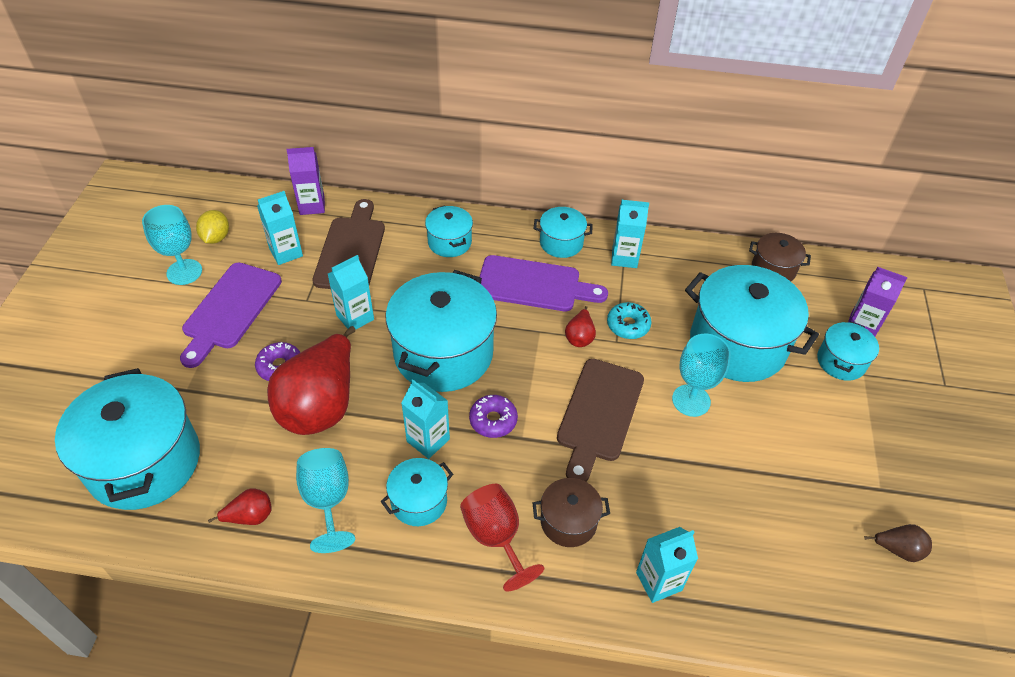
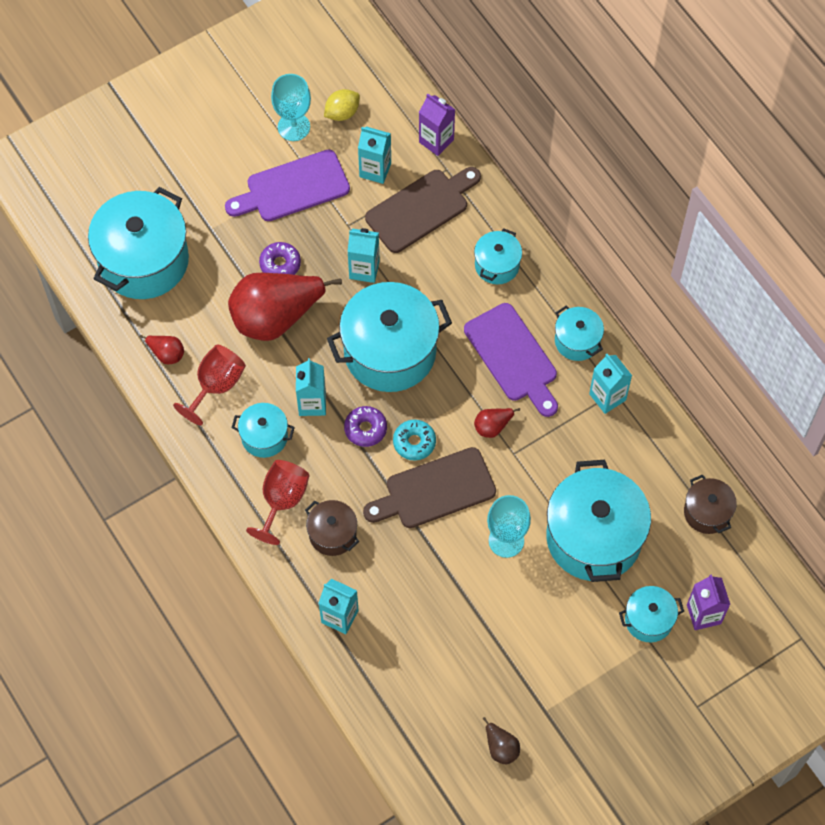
camera: 50 degrees right, 15 degrees up
(328, 501) = (216, 386): turquoise goblet -> red goblet
(628, 325) = (537, 450): turquoise donut -> turquoise donut (414, 442)

